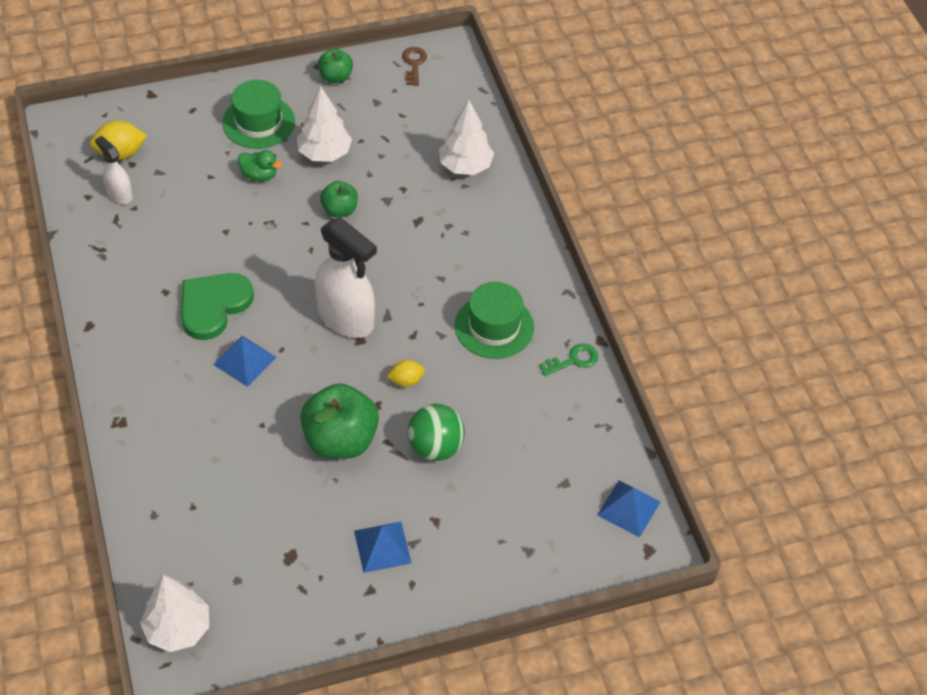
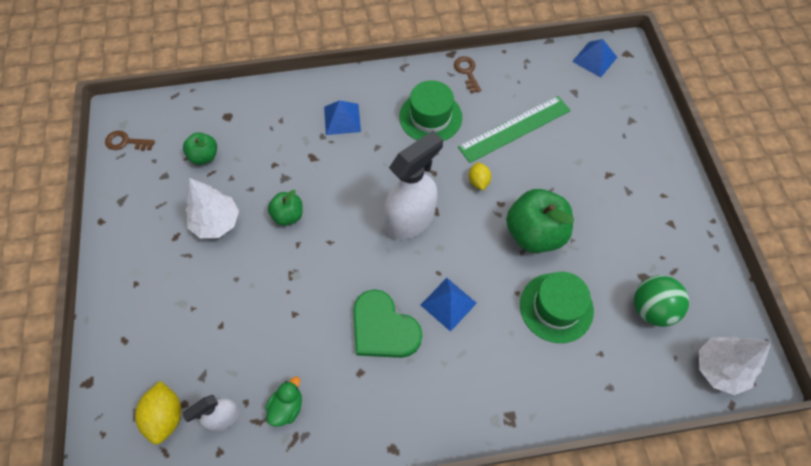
camera: 80 degrees left, 10 degrees up
(258, 122) = (160, 277): green hat -> green hat (556, 307)
(259, 175) = (230, 280): green duck -> green duck (287, 407)
(335, 77) = (121, 206): green apple -> green apple (204, 156)
(382, 546) = (633, 212): blue pyramid -> blue pyramid (342, 119)
(435, 447) = (542, 168): green ball -> green ball (651, 309)
(465, 166) = (259, 117): white tree -> none
(491, 415) = (514, 128): none -> green ruler
(573, 360) = (467, 72): green key -> brown key

